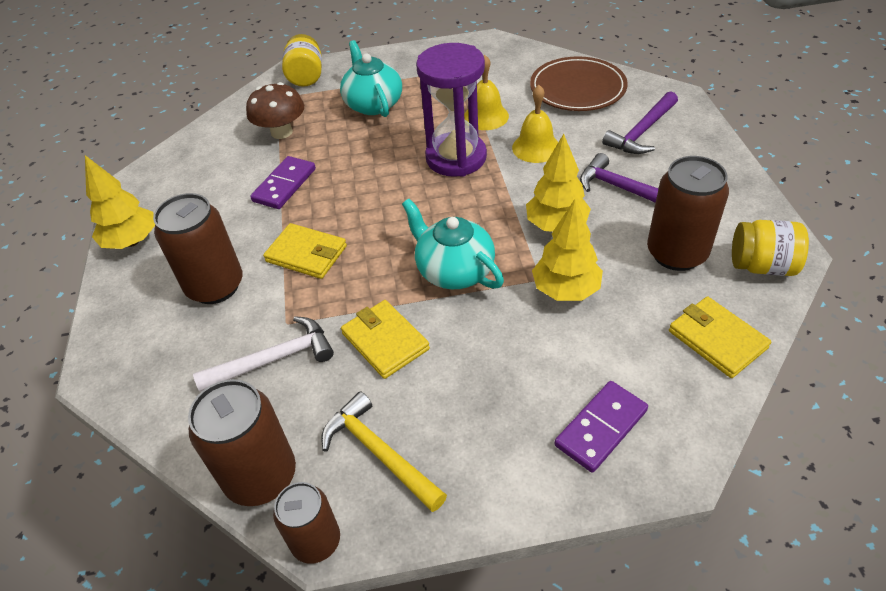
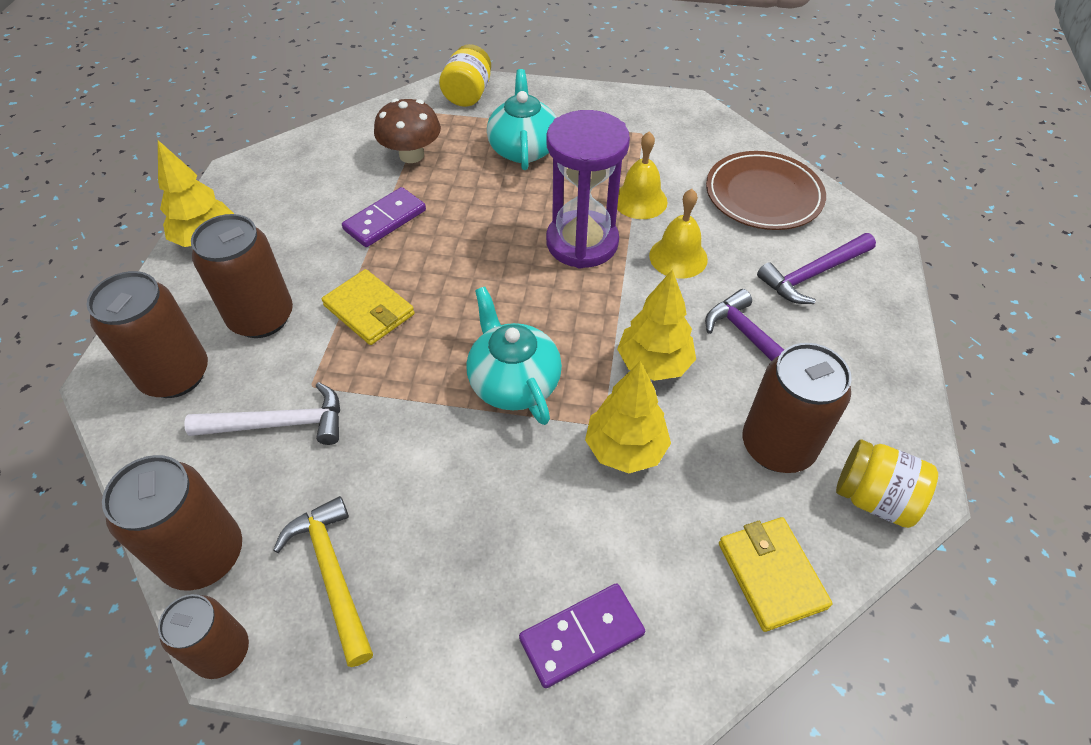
camera: 15 degrees right, 5 degrees up
(161, 351) = (176, 375): none -> brown can
(385, 341) = (400, 443): yellow wallet -> none

